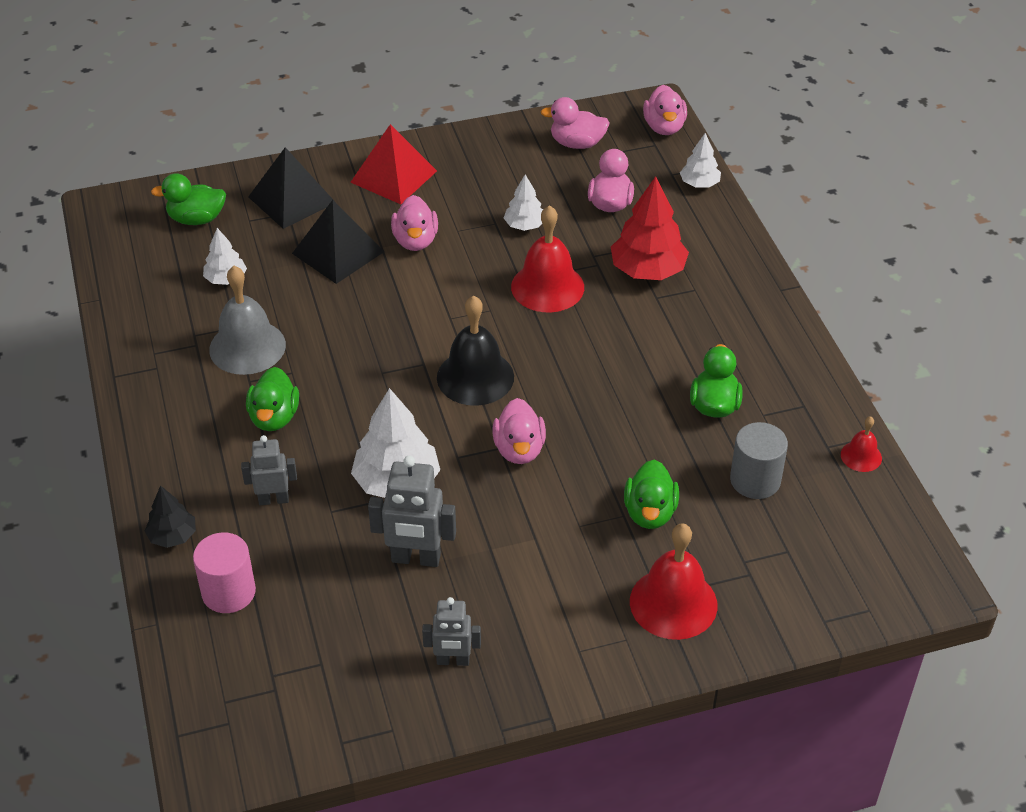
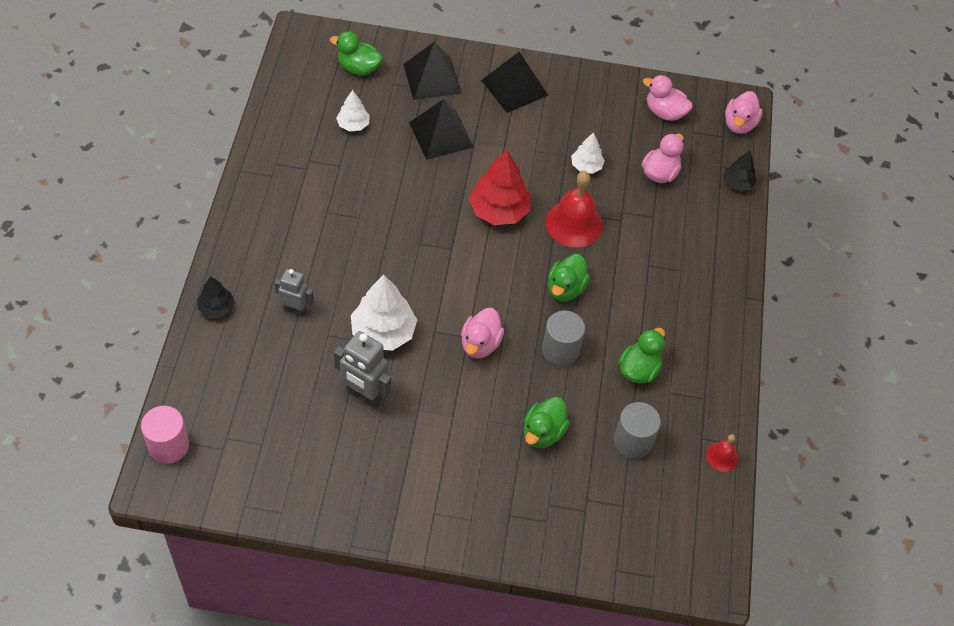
camera: 20 degrees right, 10 degrees up
(228, 592) = (230, 365): pink cylinder -> pink cylinder (168, 446)
(247, 347) = (339, 185): grey bell -> none
(274, 417) = (328, 247): green duck -> green duck (565, 289)
(394, 176) = (514, 87): red pyramid -> black pyramid
(415, 241) = (500, 147): pink duck -> none
(453, 661) = (347, 481): grey robot -> none
(475, 377) = (481, 274): black bell -> none
(614, 419) = (560, 350): none -> grey cylinder
(648, 270) = (655, 240): red tree -> red tree (499, 211)
(673, 603) = (519, 508): red bell -> none
(699, 183) = (737, 183): white tree -> black tree

